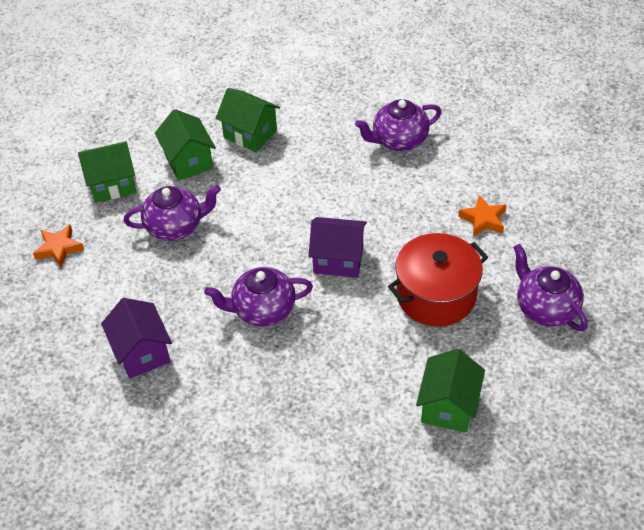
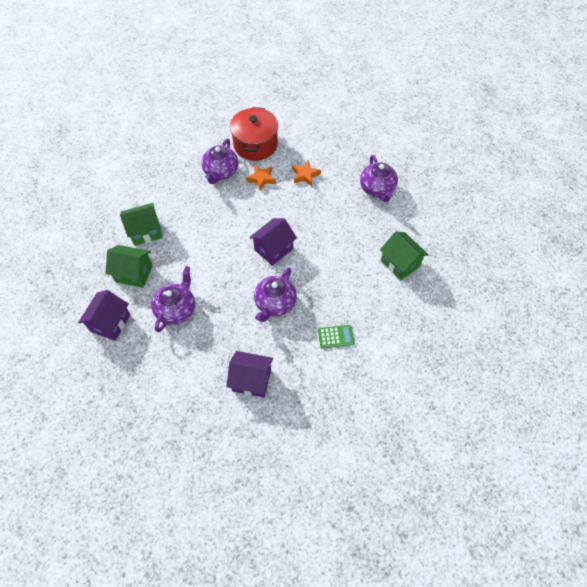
camera: 55 degrees left, 10 degrees up
(59, 248) = (132, 381): orange star -> orange star (261, 179)
(112, 184) = (110, 323): green house -> purple house
(270, 401) = (335, 337): none -> green calculator
(436, 295) = (333, 224): red pot -> red pot (255, 145)
(545, 308) = (377, 189): purple teapot -> purple teapot turned 105 degrees counterclockwise

